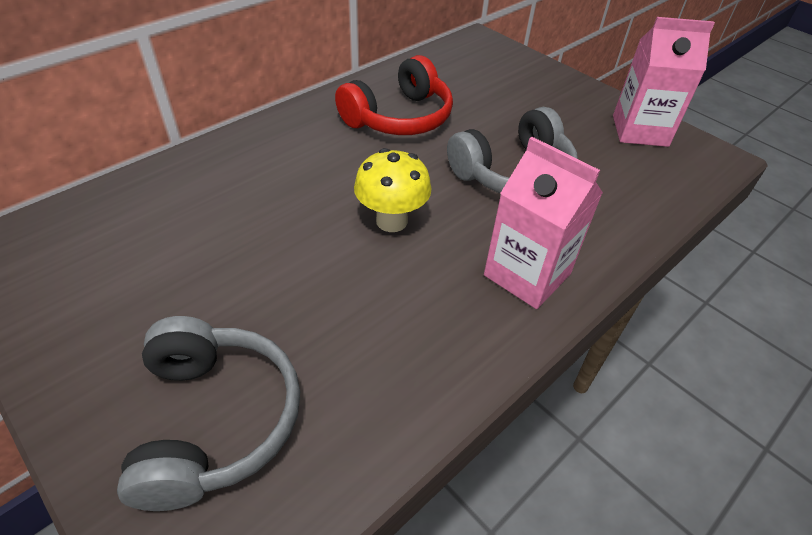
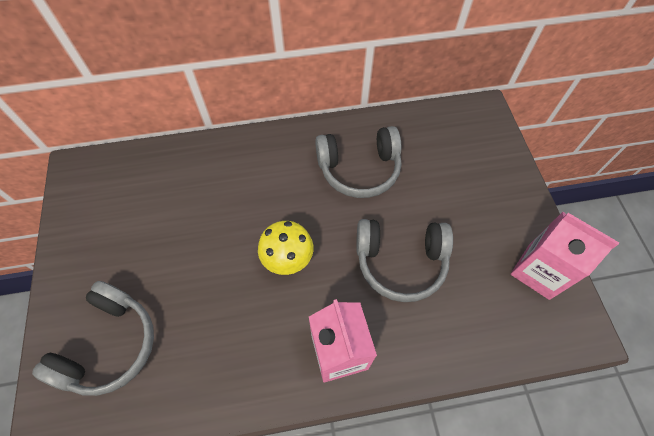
camera: 35 degrees right, 15 degrees up
(399, 118) = (359, 169): red headphones -> grey headphones

